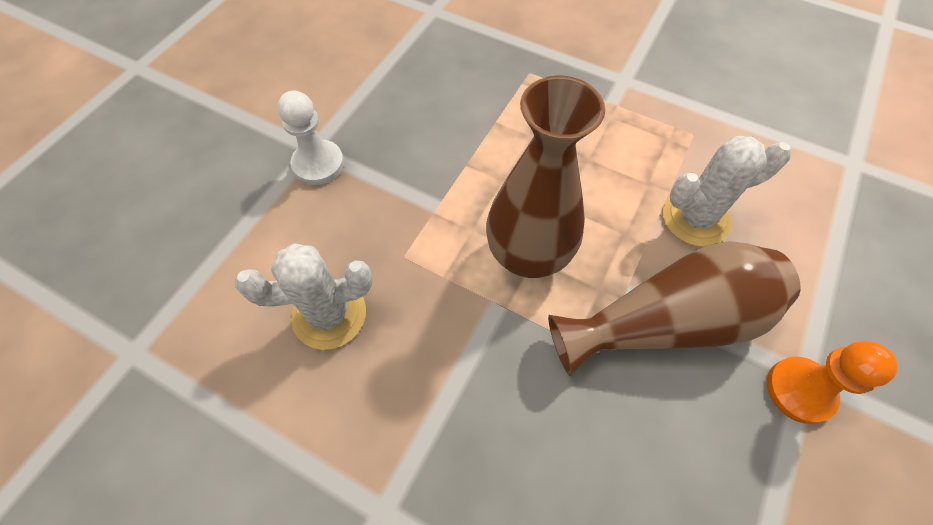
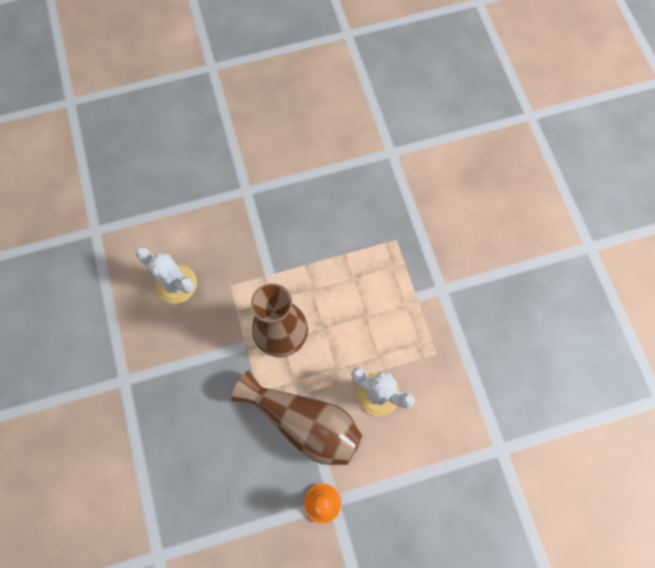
camera: 45 degrees right, 10 degrees up
(318, 164) = (240, 203): white pawn -> none

